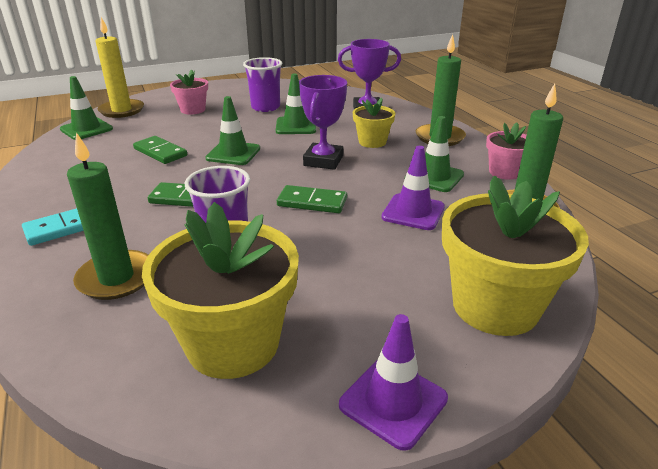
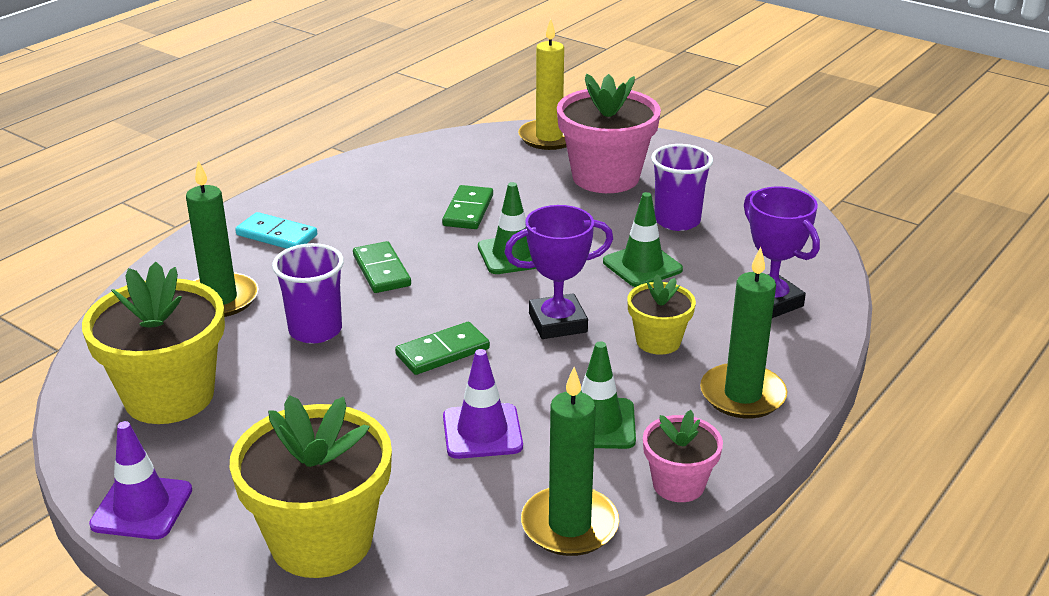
camera: 60 degrees right, 0 degrees up
(86, 129) = (478, 144): green traffic cone -> none
(193, 110) = (605, 177): pink flower pot -> pink flower pot, size x1.86
(312, 202) = (442, 352): green domino -> green domino turned 75 degrees clockwise

